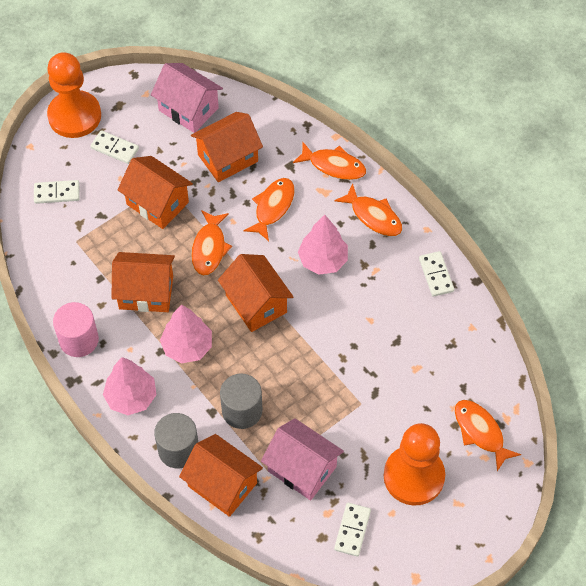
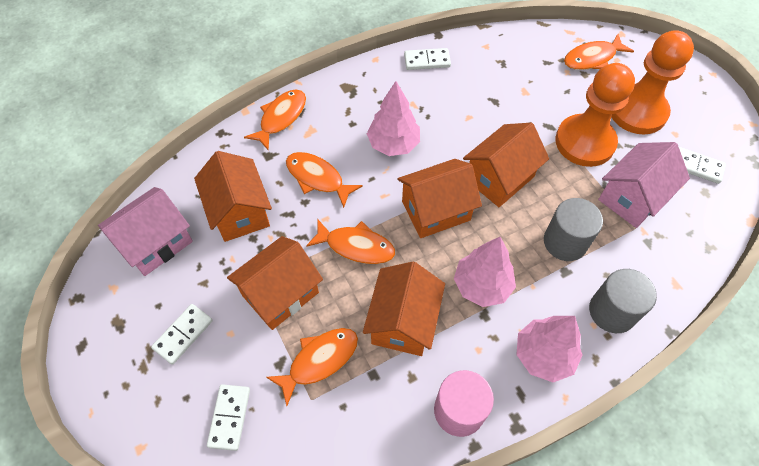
camera: 80 degrees left, 0 degrees up
(74, 116) = (112, 381): orange pawn -> orange pawn (585, 142)
(222, 484) = (653, 272): orange house -> orange house (499, 178)
(373, 216) = (351, 96): orange fish -> orange fish (319, 360)

